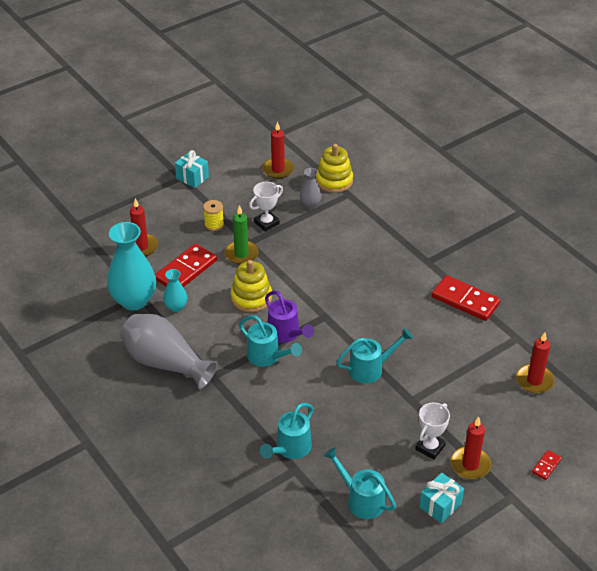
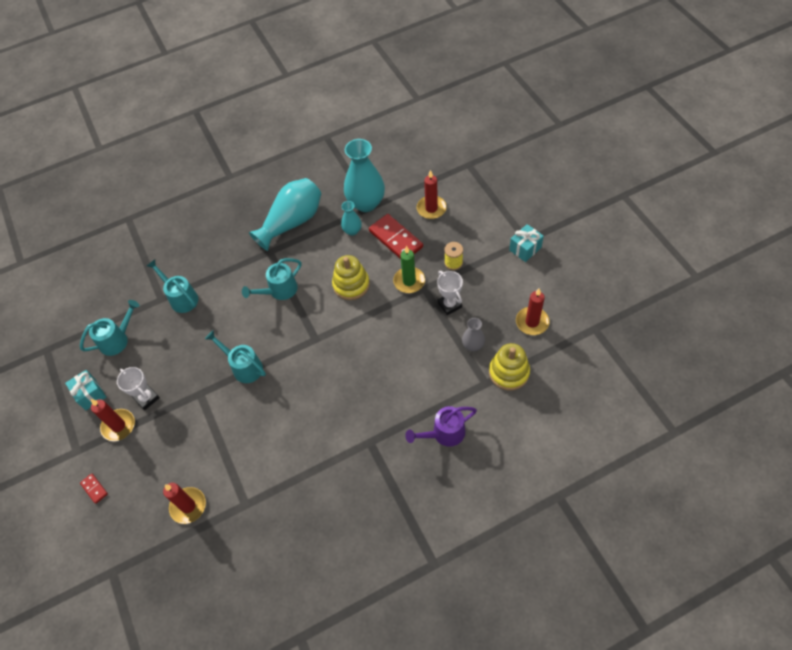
camera: 105 degrees right, 15 degrees up
(165, 363) = (292, 222): grey vase -> turquoise vase
(286, 334) = (301, 307): purple watering can -> purple watering can (444, 433)
(371, 369) = (244, 367): turquoise watering can -> turquoise watering can turned 135 degrees clockwise
(465, 300) = (307, 466): red domino -> none

